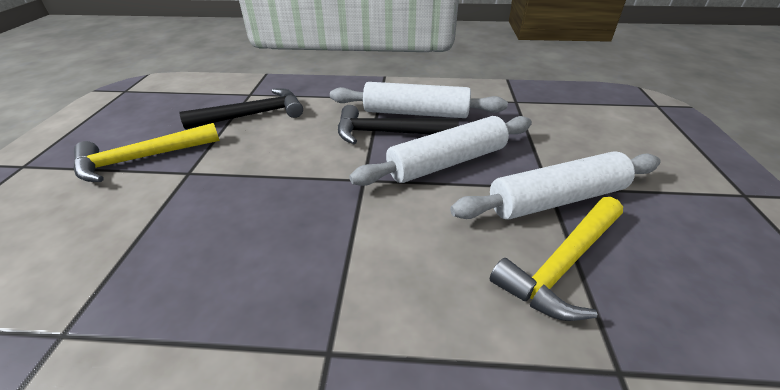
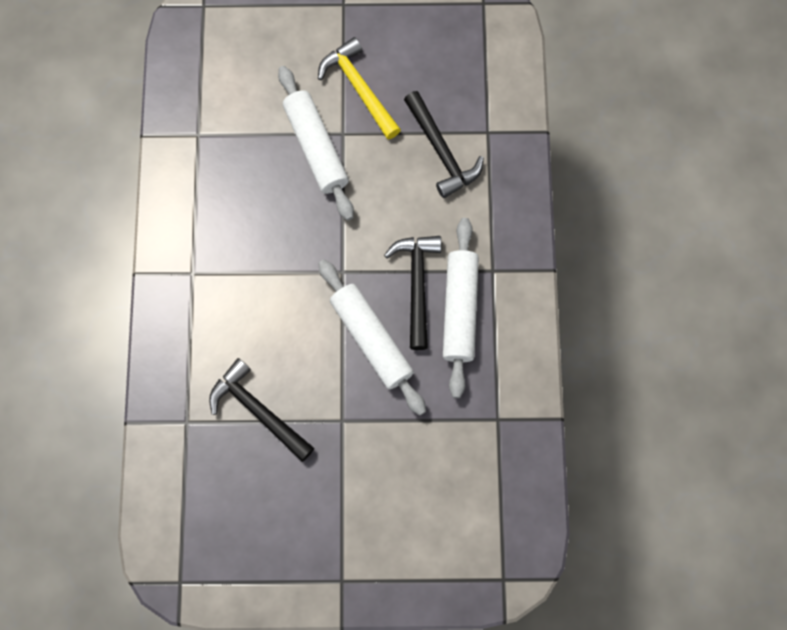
camera: 85 degrees right, 35 degrees up
(556, 199) = (326, 423): white rolling pin -> white rolling pin (316, 147)
(562, 264) = (258, 410): yellow hammer -> black hammer

